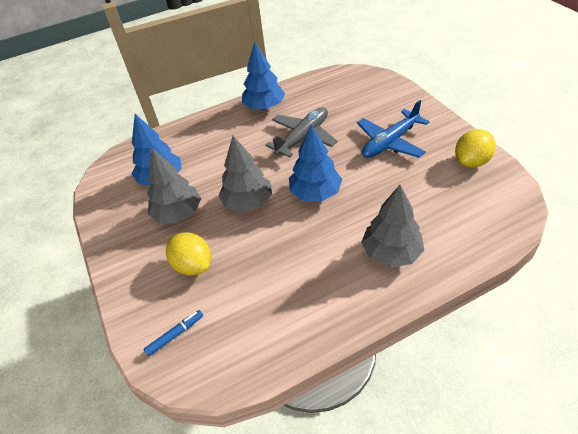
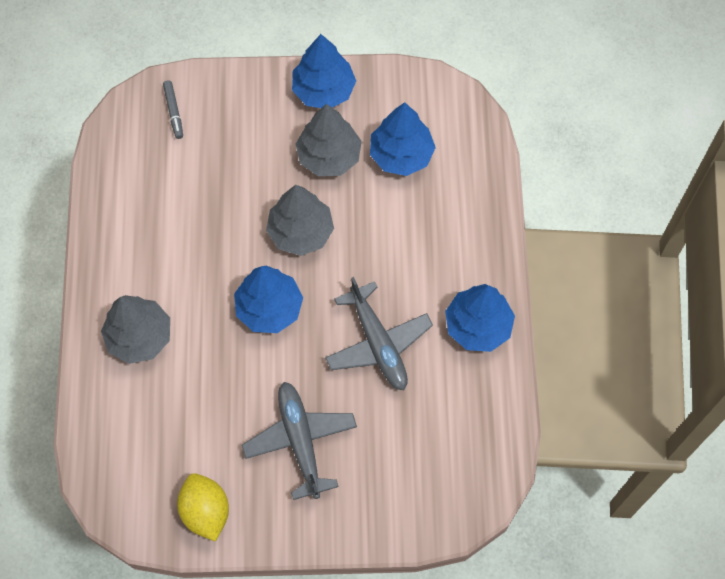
camera: 110 degrees right, 20 degrees up
(119, 241) = (323, 90): none -> blue tree
(175, 334) = (174, 112): blue marker -> grey marker
(193, 265) = (244, 149): yellow lemon -> none
(390, 142) = (300, 441): blue plane -> grey plane

